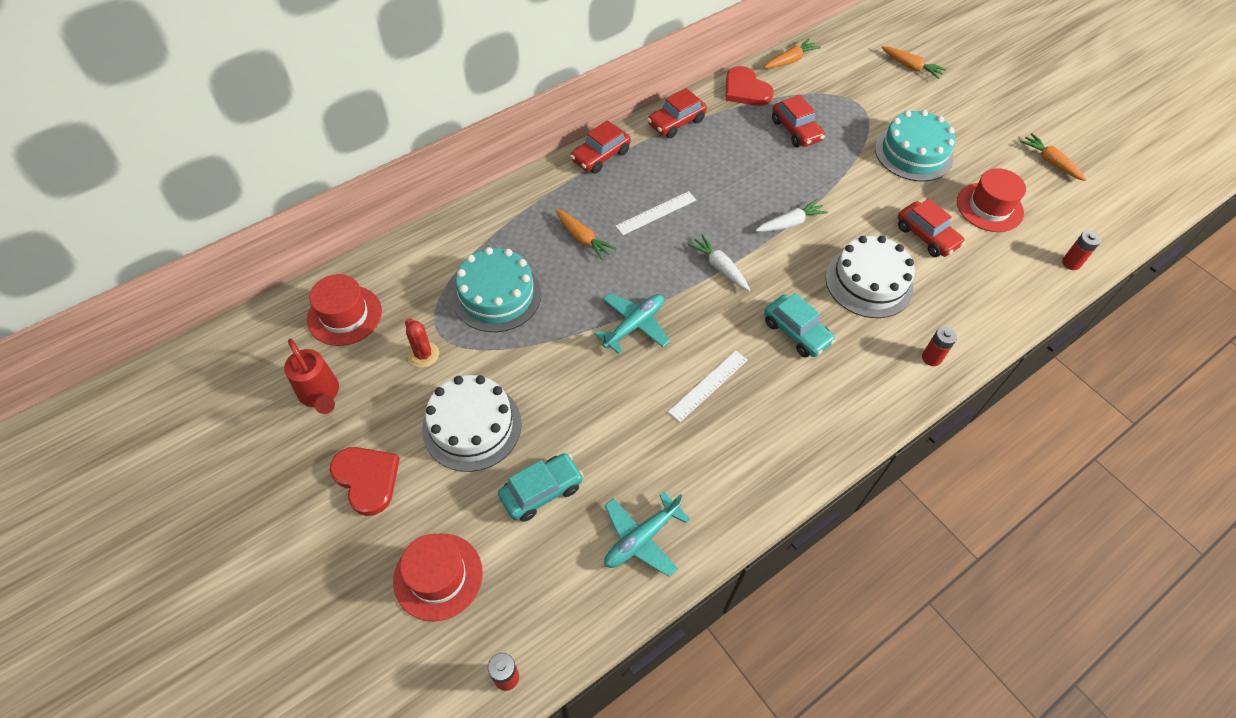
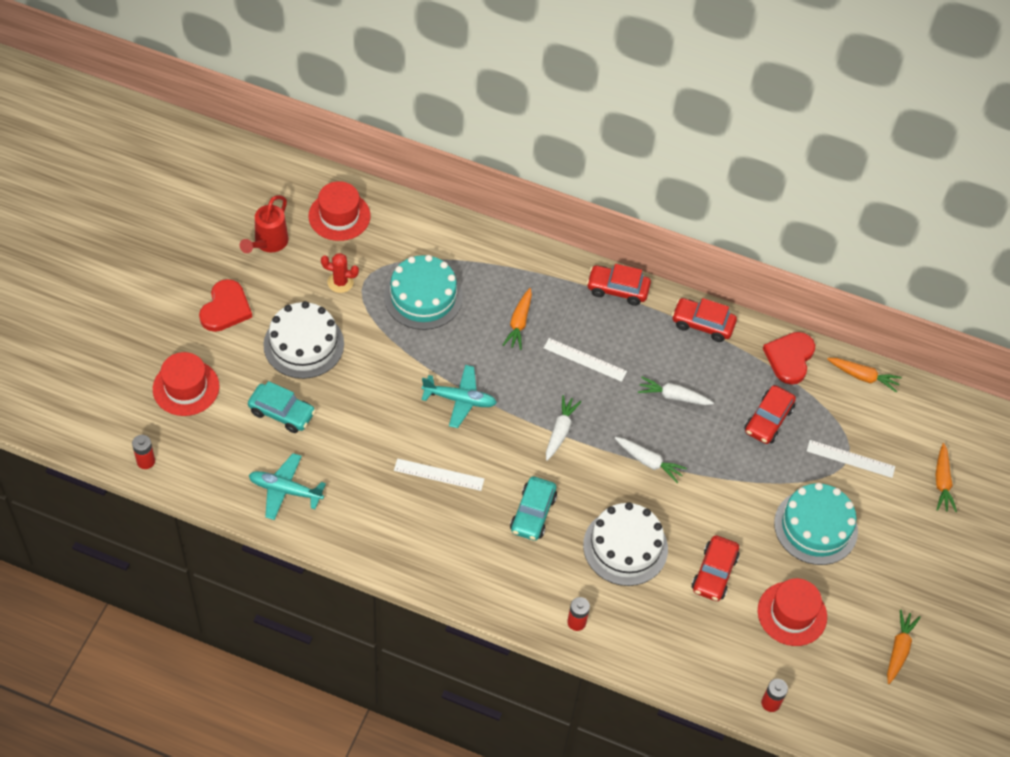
camera: 55 degrees right, 0 degrees up
(423, 355) = (340, 282): red cactus -> red cactus turned 75 degrees clockwise
(734, 175) = (673, 396): none -> white carrot
(861, 103) = (850, 459): none -> white ruler

